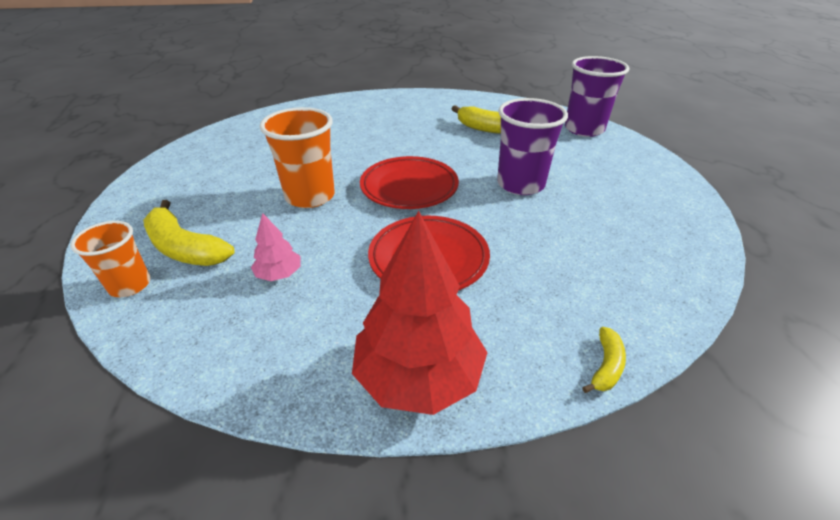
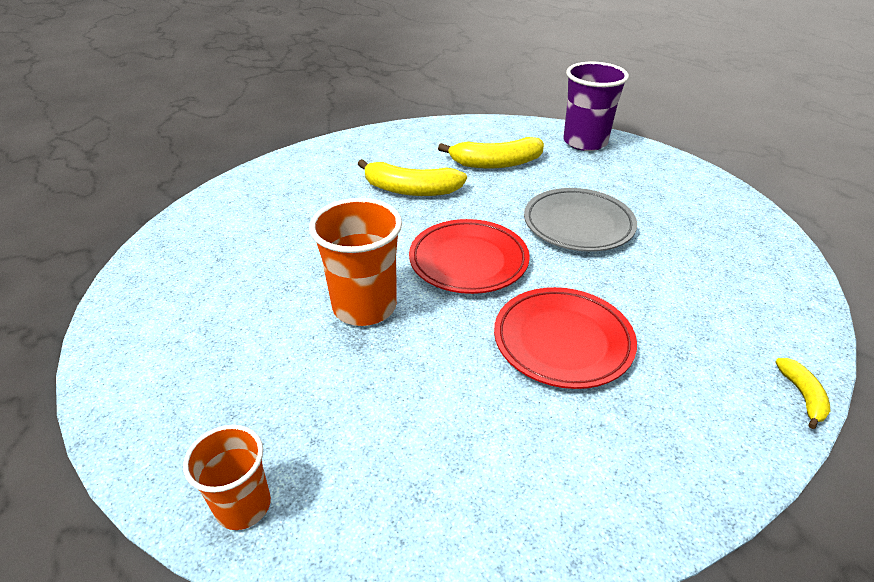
camera: 25 degrees left, 0 degrees up
(185, 248) = (268, 428): yellow banana -> yellow banana (411, 190)
(279, 274) = (420, 419): pink tree -> none
(419, 375) = (664, 474): red tree -> none
(520, 184) = (578, 225): purple cup -> grey plate

